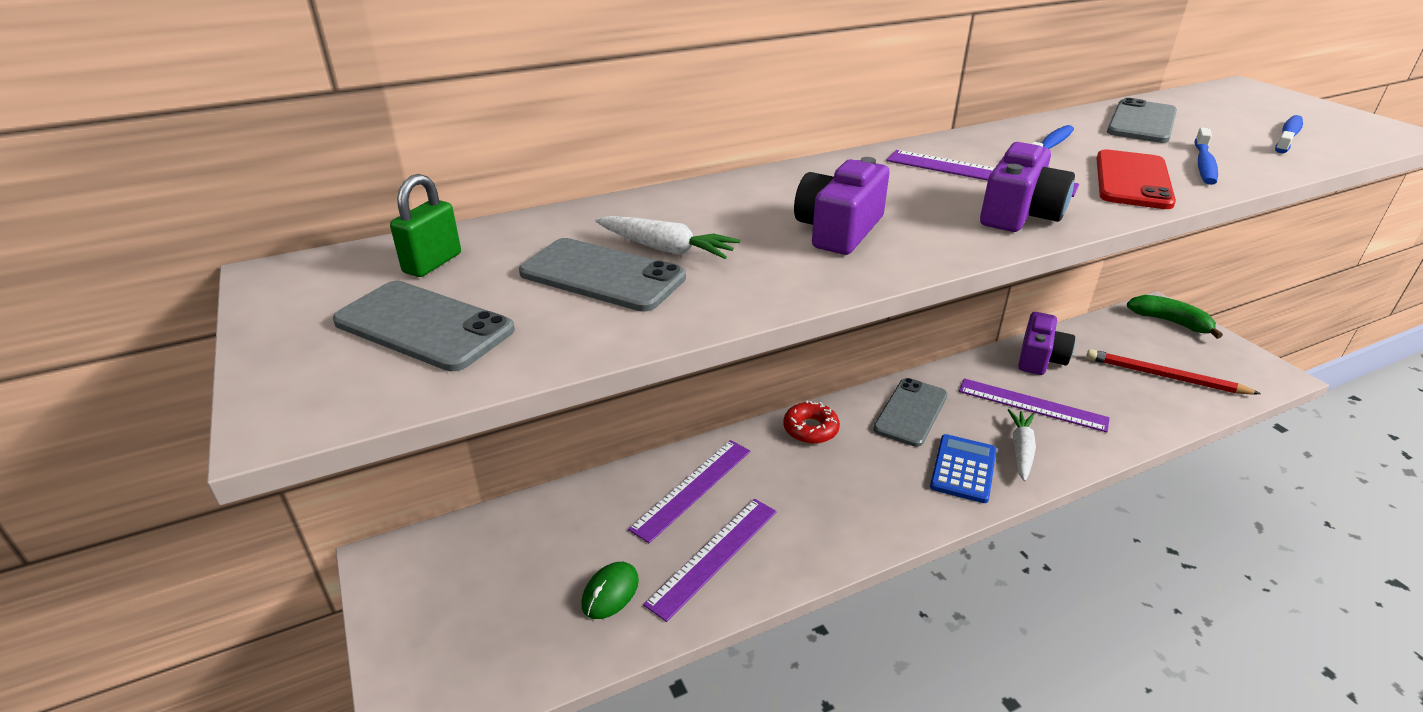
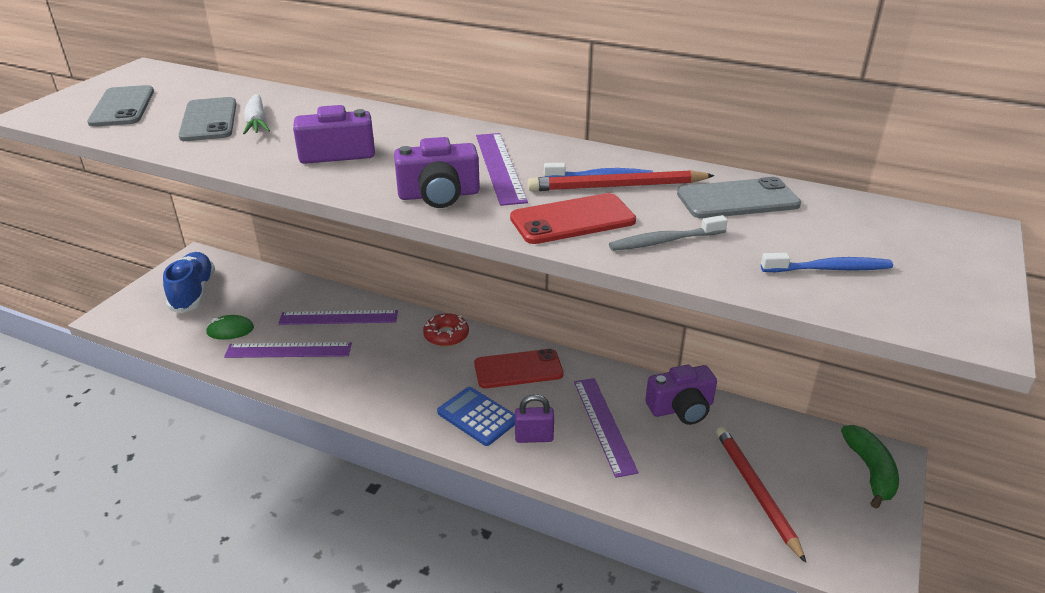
camera: 50 degrees right, 0 degrees up
(432, 263) = (183, 87): green padlock -> none
(474, 597) = (193, 293): none -> blue shoe
(911, 412) = (518, 369): grey phone -> red phone
(963, 469) = (477, 416): blue calculator -> blue calculator turned 120 degrees counterclockwise
(1021, 450) = (534, 437): white carrot -> purple padlock
(1075, 147) = (617, 186): none -> red pencil
(1203, 164) = (664, 241): blue toothbrush -> grey toothbrush

